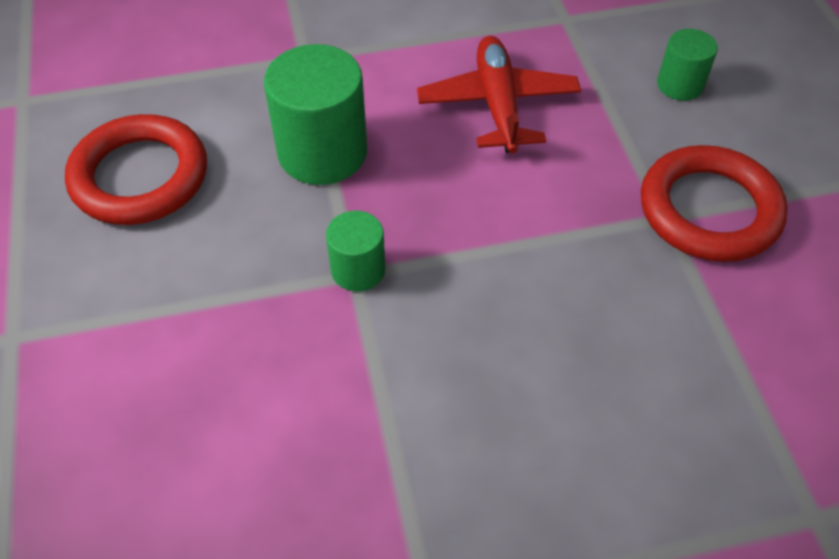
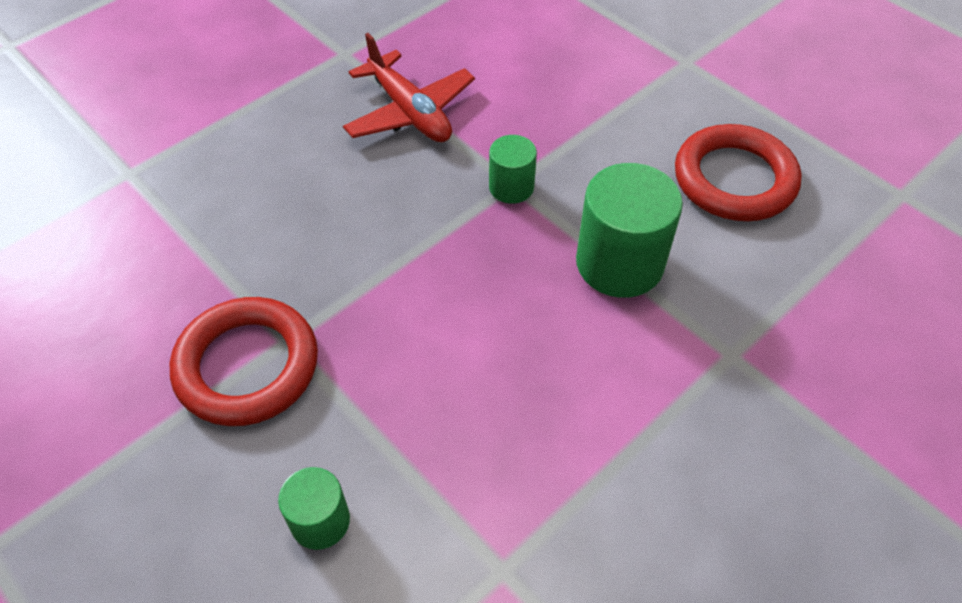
camera: 150 degrees right, 0 degrees up
(498, 105) = (503, 391): red plane -> red plane (410, 112)

